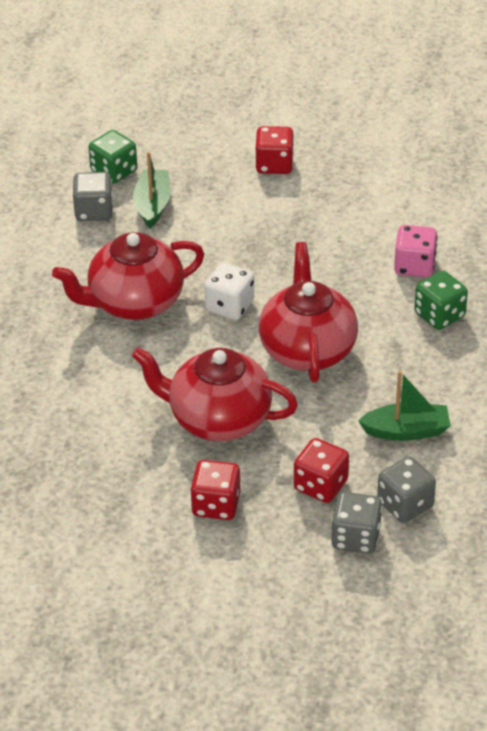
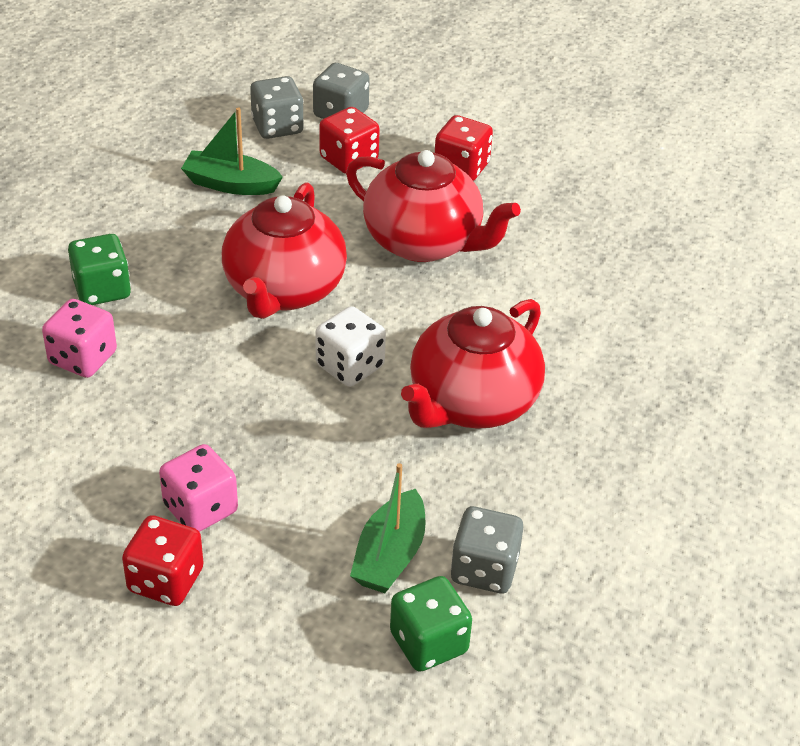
camera: 165 degrees left, 0 degrees up
(134, 303) = (472, 403): red teapot -> red teapot turned 135 degrees clockwise
(277, 202) = (200, 508): none -> pink dice

